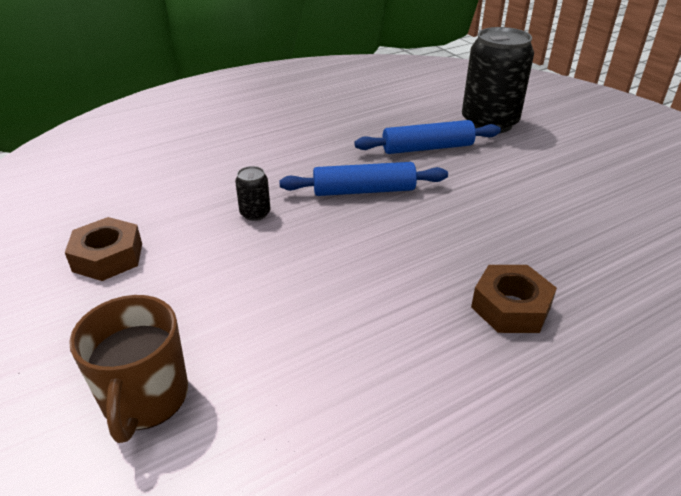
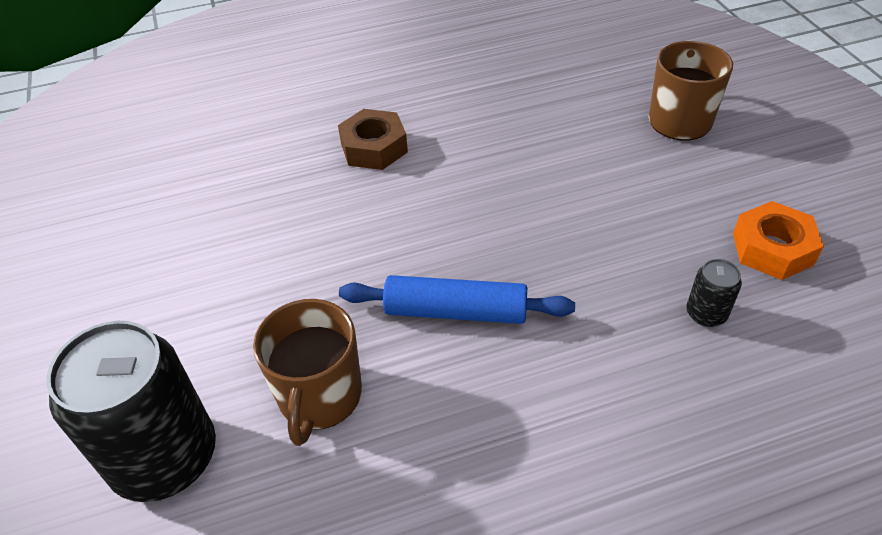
camera: 165 degrees left, 10 degrees up
(108, 257) = (772, 249): brown nut -> orange nut
(255, 213) = (606, 291): black can -> black can (706, 313)
(427, 148) = (319, 397): blue rolling pin -> brown mug

